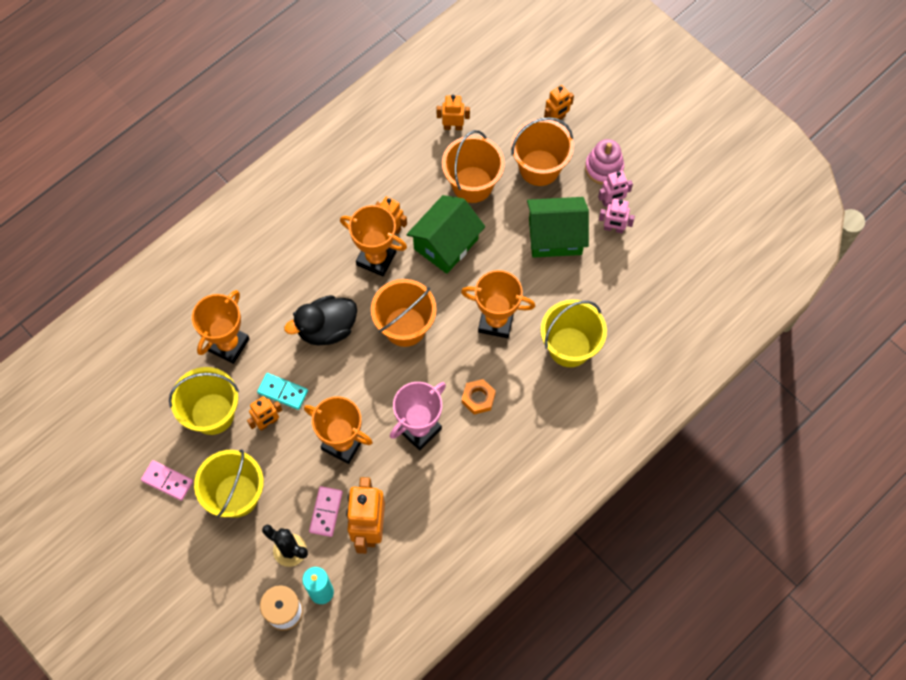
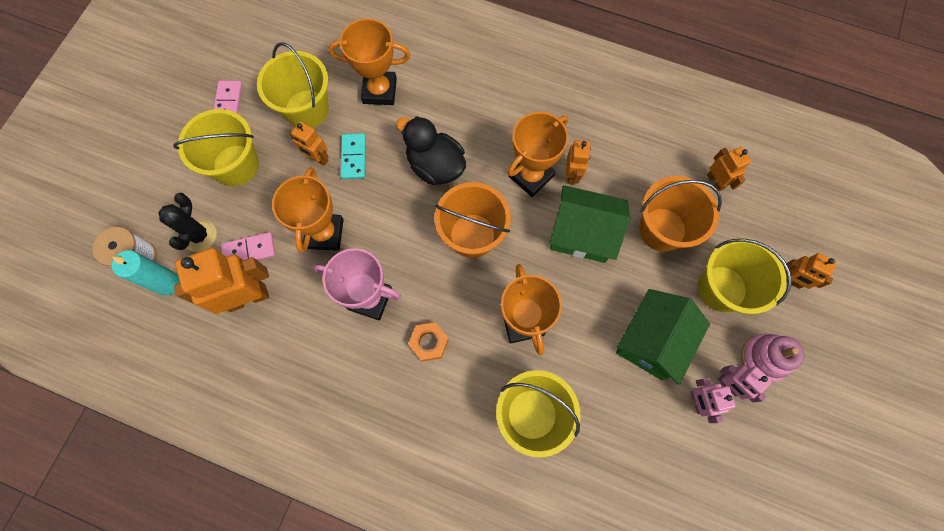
camera: 65 degrees right, 5 degrees up
(376, 258) = (531, 176): orange trophy -> orange trophy turned 45 degrees clockwise
(539, 168) = (722, 288): orange bucket -> yellow bucket
(555, 236) = (651, 341): green house -> green house turned 60 degrees clockwise

